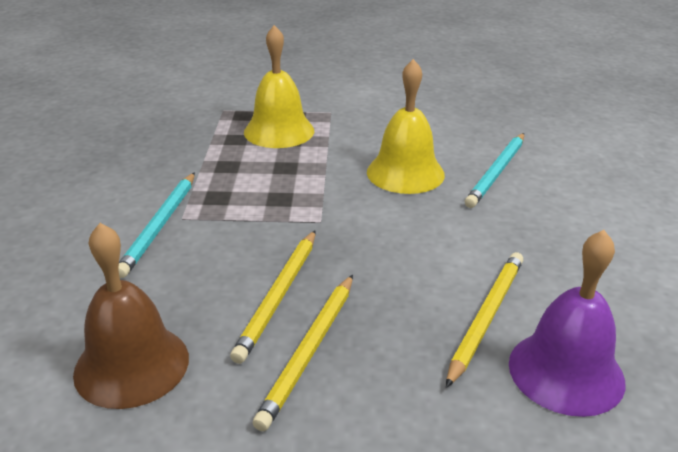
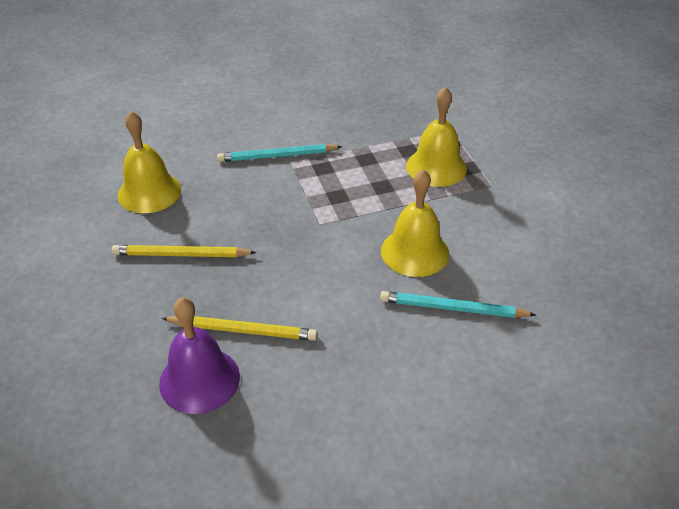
camera: 70 degrees right, 10 degrees up
(131, 365) = (149, 192): brown bell -> yellow bell
(279, 296) = (227, 228): yellow pencil -> none

